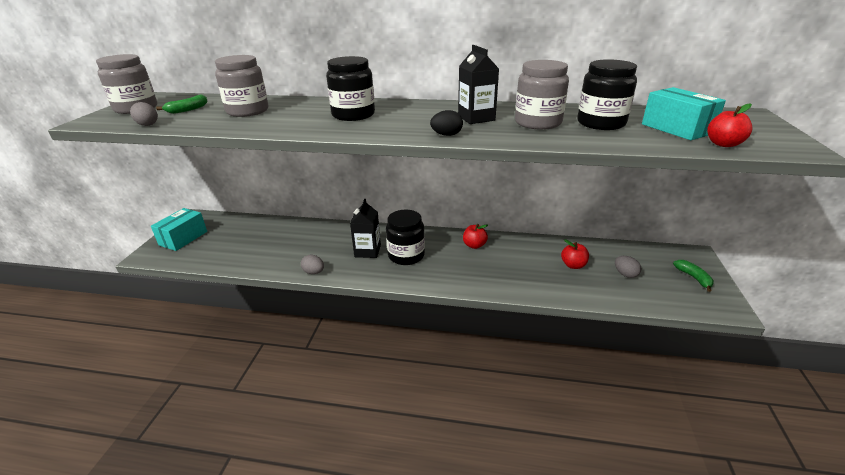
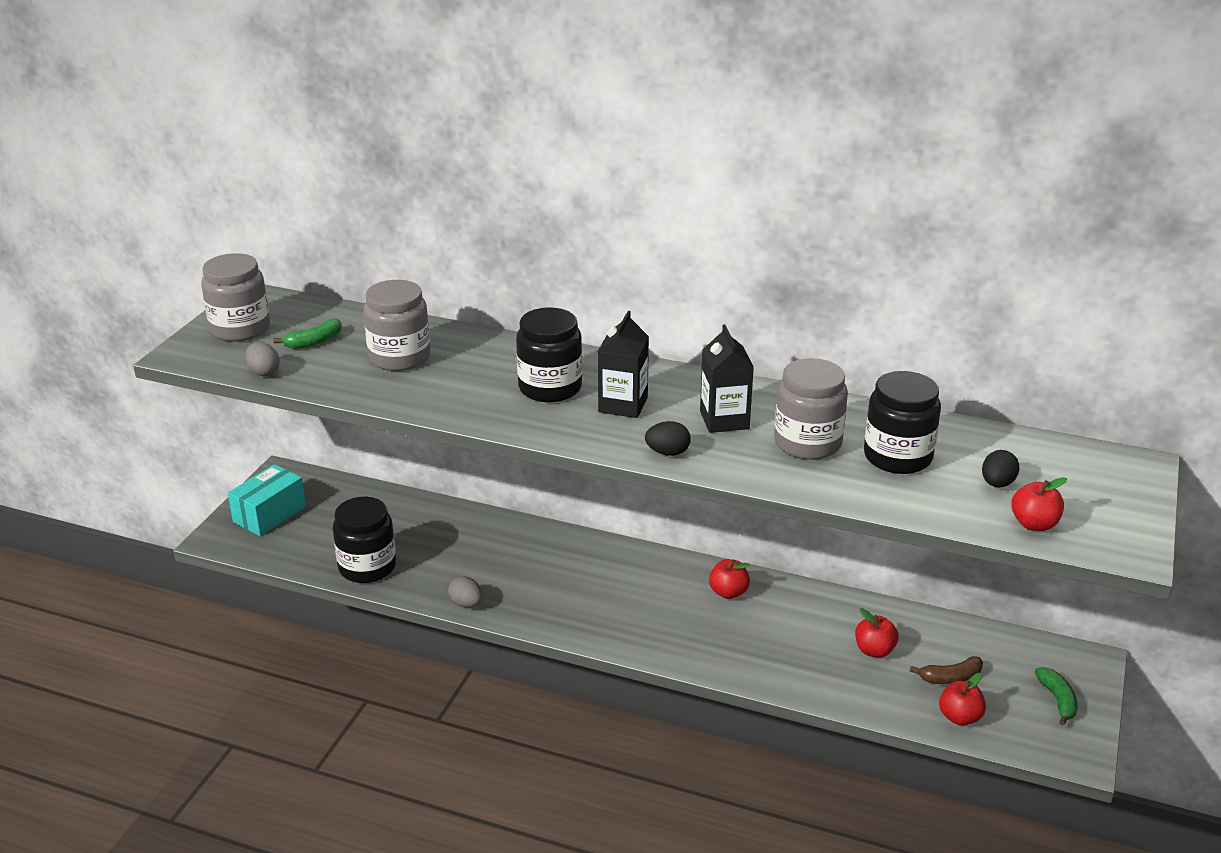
camera: 10 degrees right, 0 degrees up
(367, 251) = (554, 578): black carton -> black carton (623, 405)
(406, 255) = (613, 595): black jar -> black jar (367, 567)
(625, 274) = (950, 678): grey egg -> brown banana
(644, 296) = (959, 717): none -> red apple
(676, 129) = (997, 484): turquoise box -> black egg

